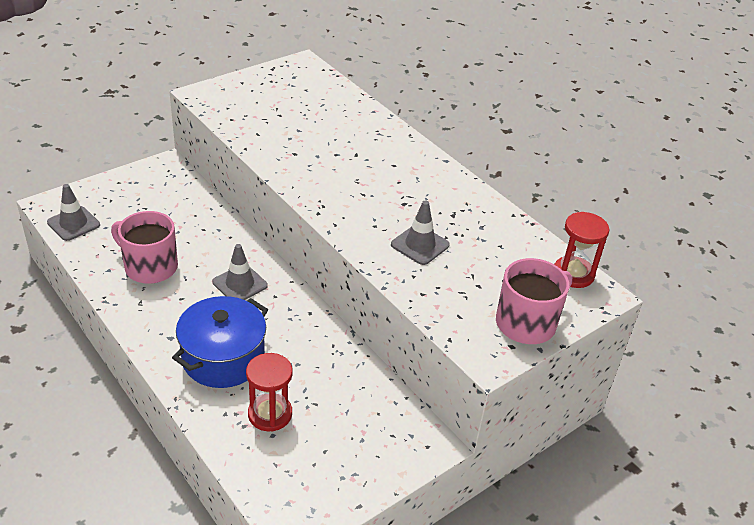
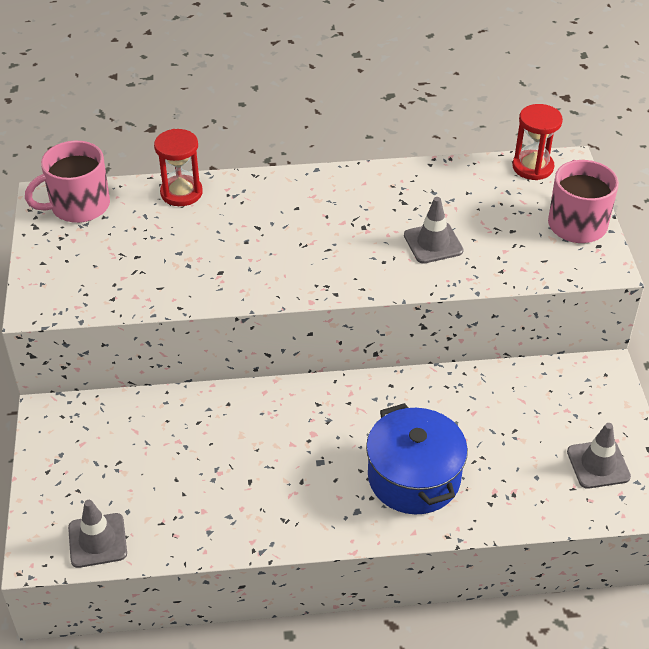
camera: 55 degrees left, 5 degrees up
(150, 267) = (230, 492): pink mug -> pink mug (78, 206)
(240, 284) = (311, 424): grey traffic cone -> grey traffic cone (598, 464)
(270, 414) = (509, 469): red hourglass -> red hourglass (181, 193)

